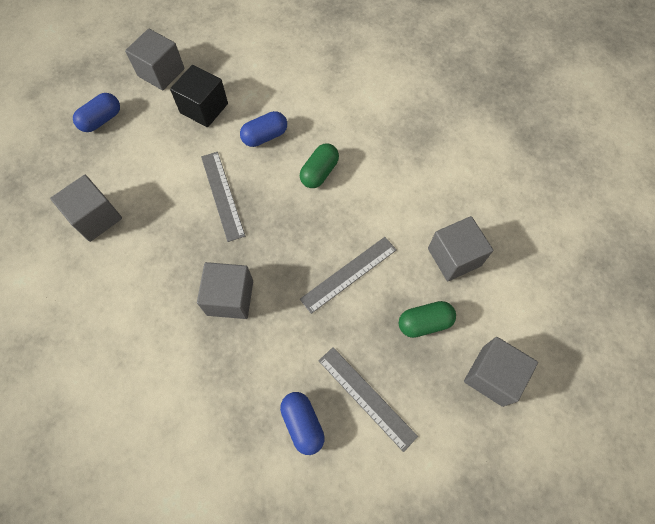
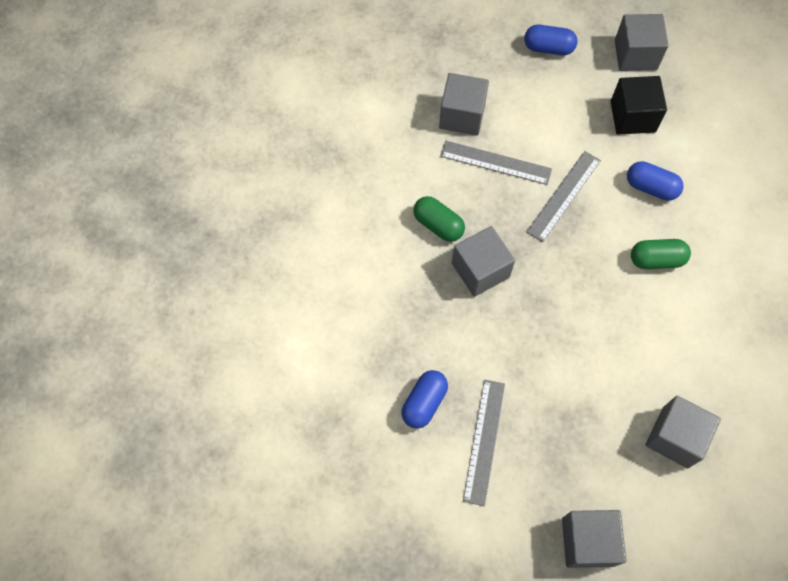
camera: 55 degrees right, 0 degrees up
(349, 274) = (580, 353): grey ruler -> grey ruler (495, 163)
(424, 323) = (588, 449): green capsule -> green capsule (438, 225)

